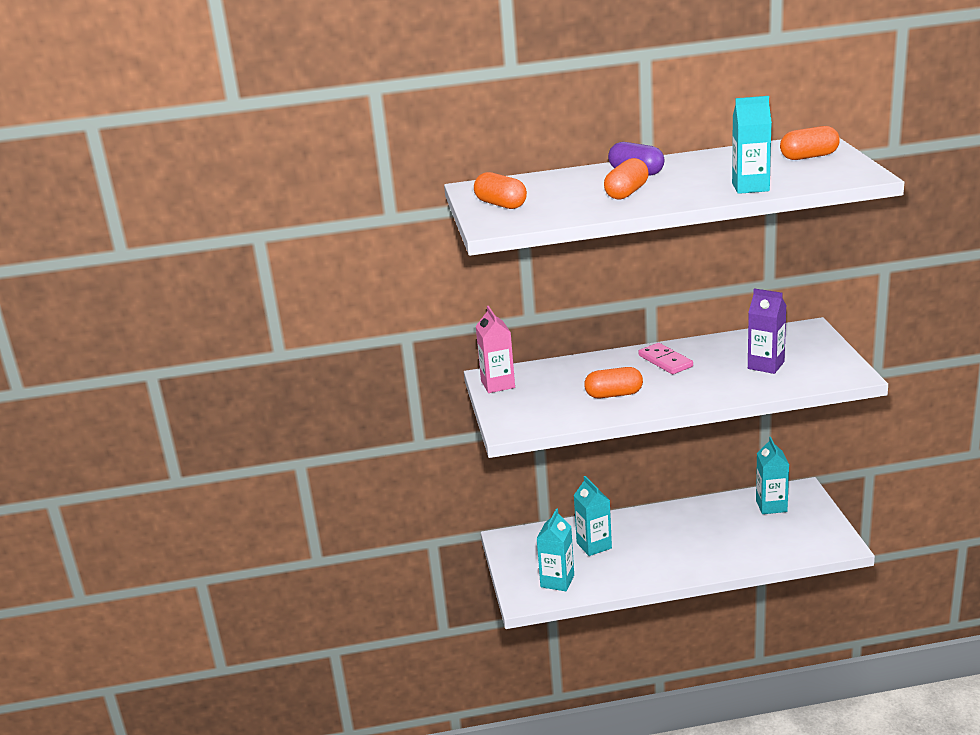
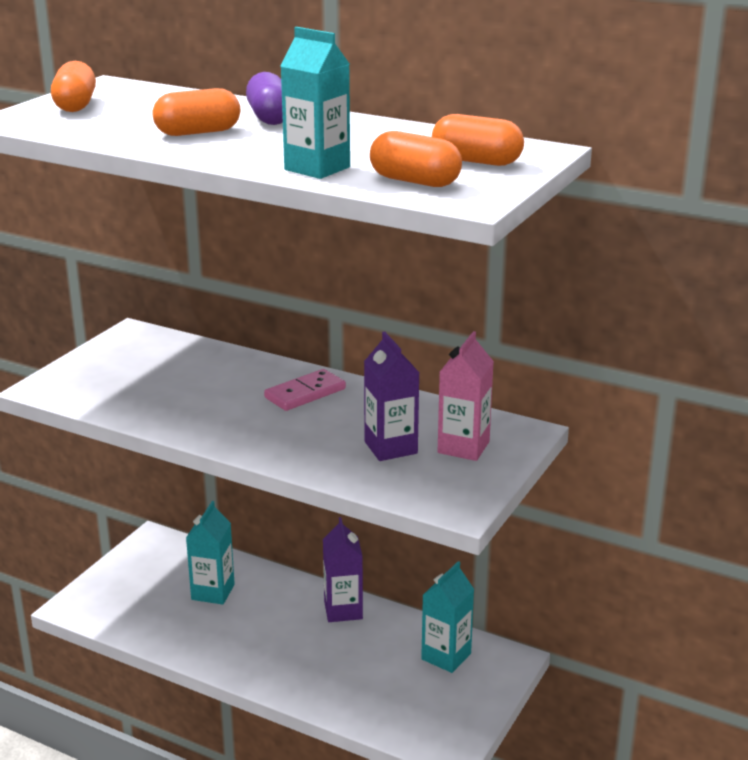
camera: 35 degrees right, 0 degrees up
(498, 384) = (122, 343): pink carton -> pink carton (463, 447)
(557, 581) = (126, 607): turquoise carton -> none
(614, 394) = (189, 402): orange capsule -> orange capsule (415, 181)
(665, 361) = (305, 393): pink domino -> pink domino turned 45 degrees clockwise
(682, 514) = (343, 610): none -> purple carton

